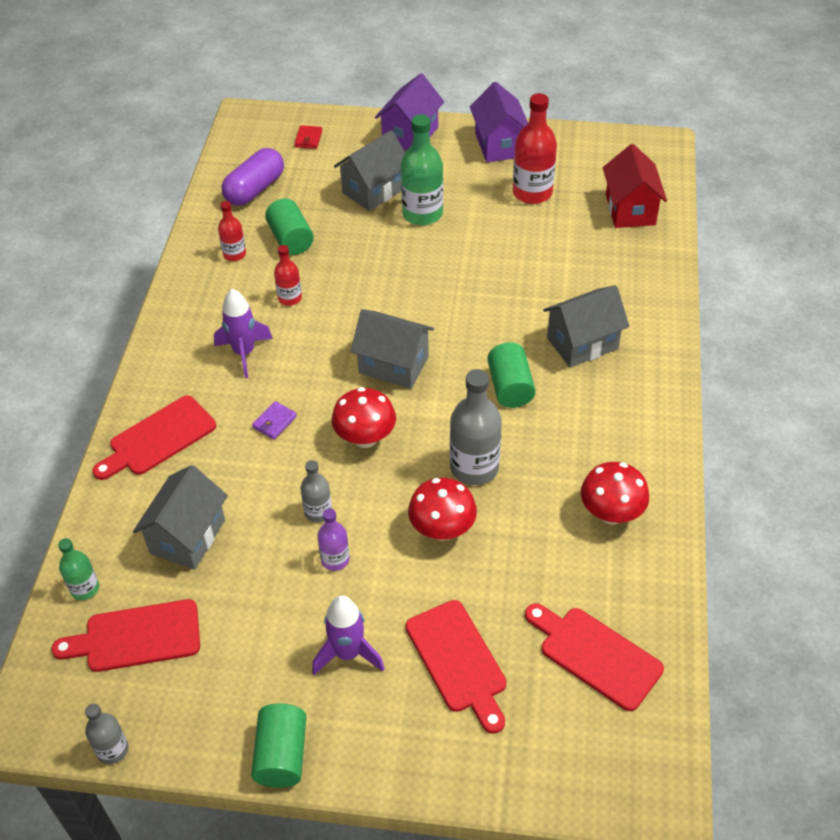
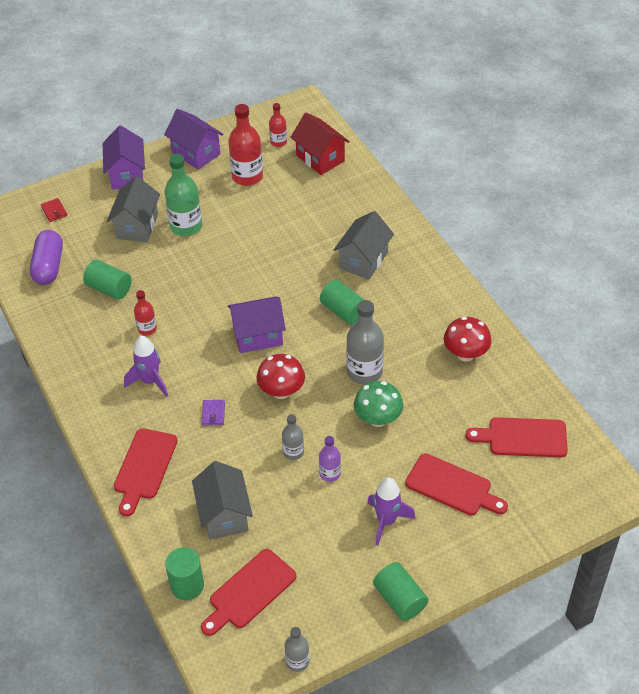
camera: 35 degrees left, 0 degrees up
(85, 588) = (187, 585): green bottle -> green cylinder
(234, 254) = (78, 319): red bottle -> red bottle (278, 142)
(393, 365) = (258, 336): grey house -> purple house
(442, 529) = (378, 419): red mushroom -> green mushroom

